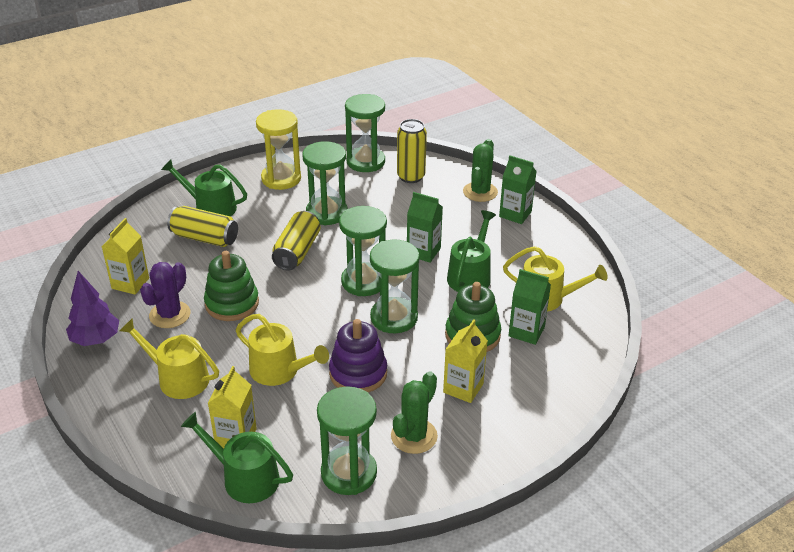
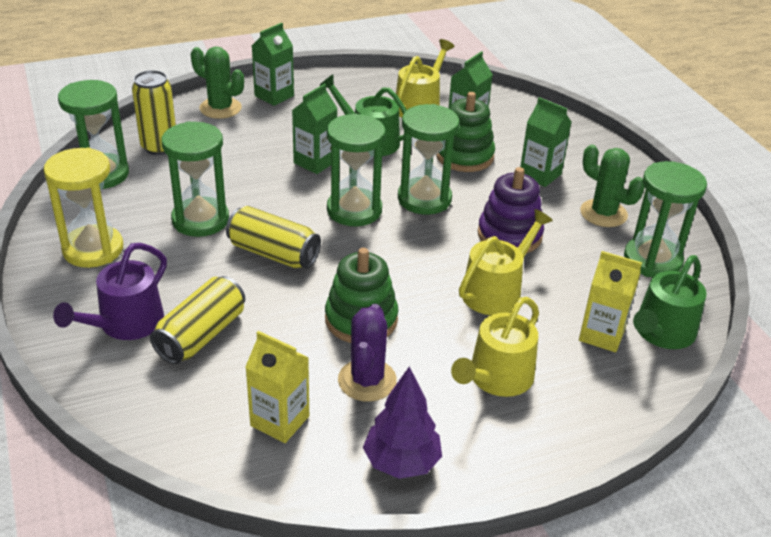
camera: 80 degrees left, 0 degrees up
(170, 315) = (367, 380): purple cactus -> purple cactus turned 60 degrees clockwise
(211, 207) = (126, 324): green watering can -> purple watering can
(463, 388) = (540, 174): yellow carton -> green carton

